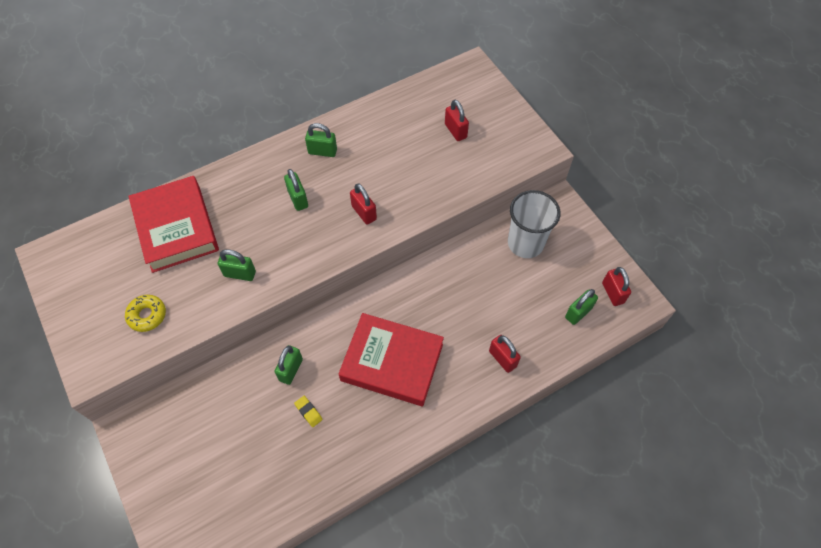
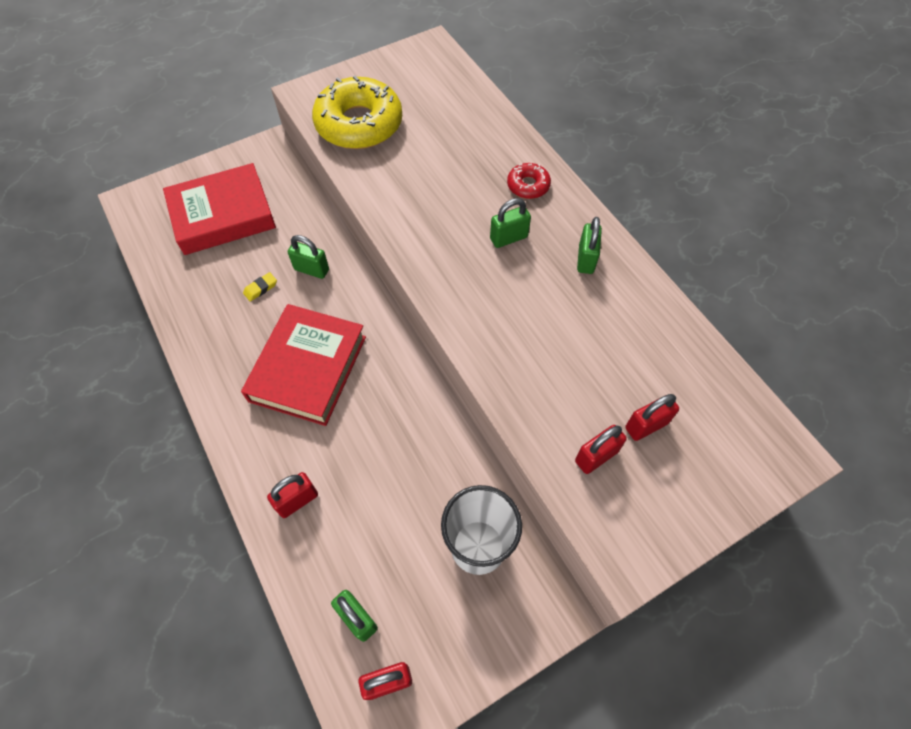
camera: 90 degrees right, 0 degrees up
(147, 315) = (359, 124): yellow donut -> yellow donut, size x2.17
(176, 228) = (465, 133): red book -> red book (223, 215)
(240, 274) = (404, 192): green padlock -> none
(245, 184) = (528, 185): none -> red donut
(364, 213) = (490, 308): red padlock -> red padlock (596, 456)

